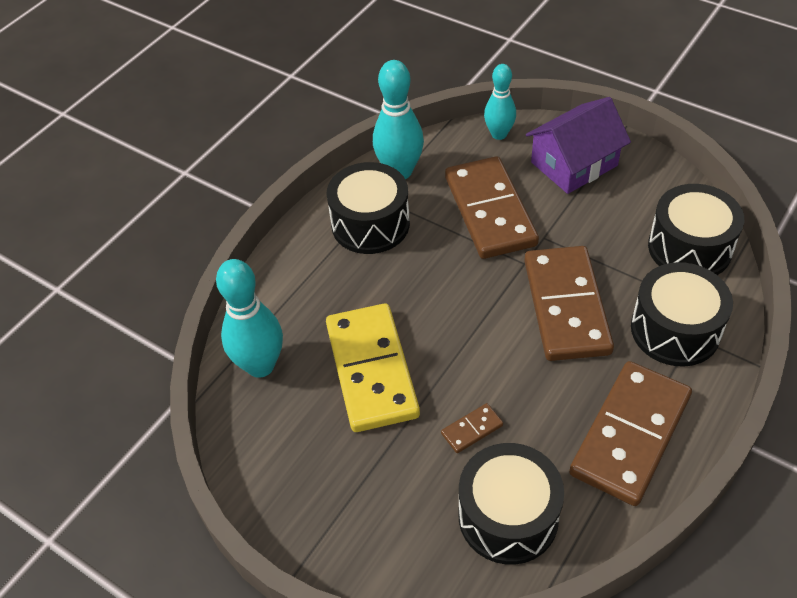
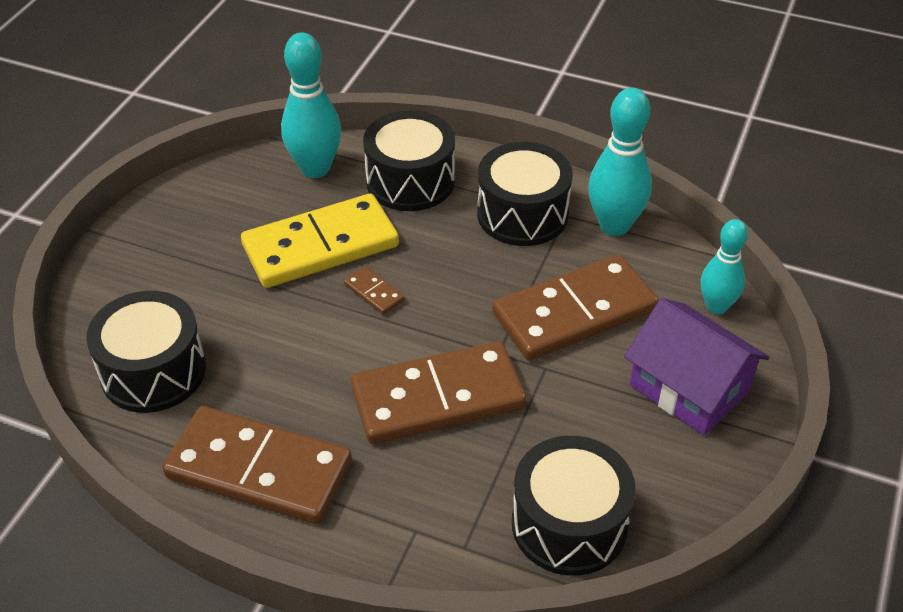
camera: 75 degrees right, 5 degrees down
(472, 430) = (254, 332): brown domino -> brown domino (374, 293)
(675, 330) = (421, 510): black drum -> black drum (410, 181)

